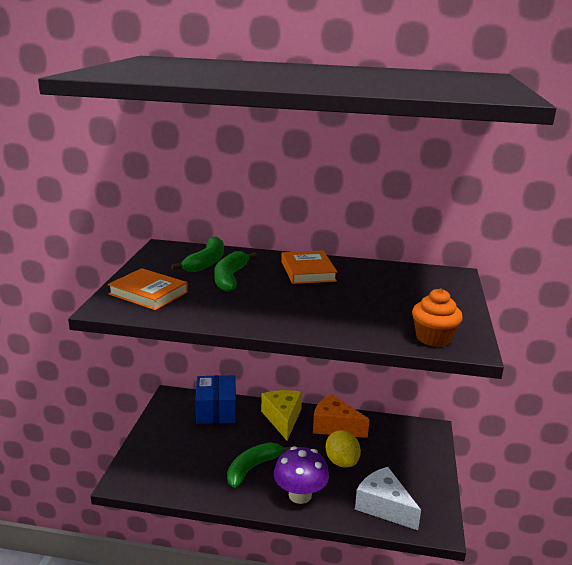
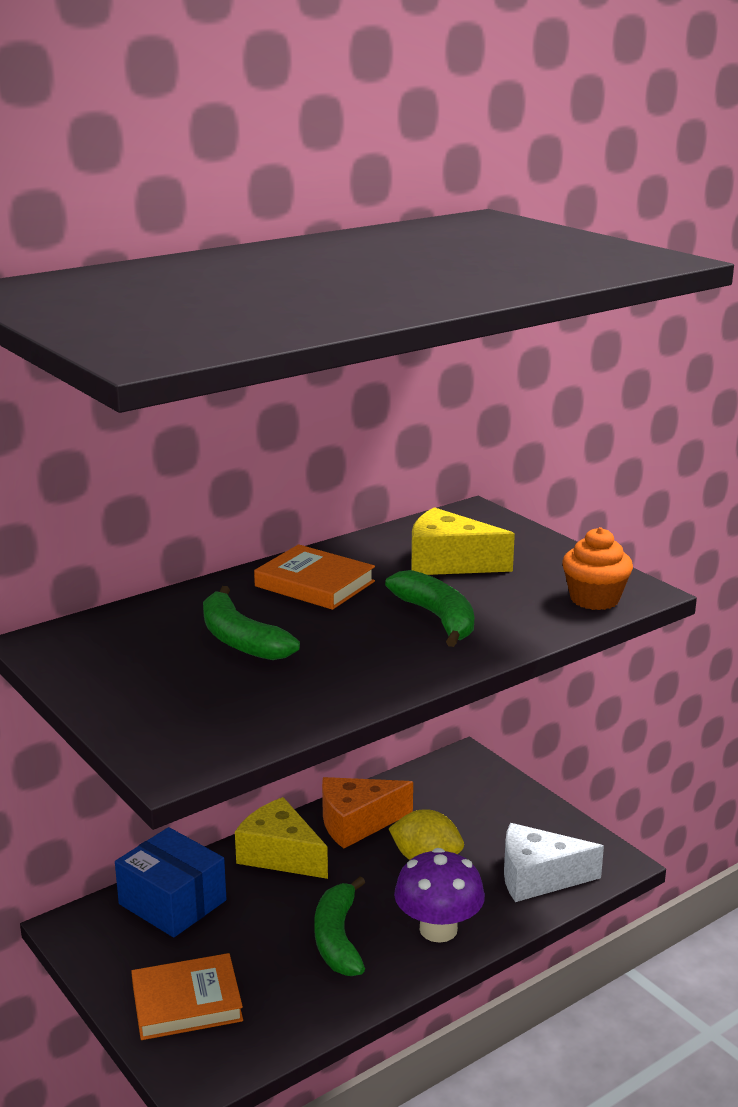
camera: 45 degrees left, 0 degrees up
(148, 293) = (183, 716): orange book -> orange book (187, 1002)
(206, 262) = (158, 634): green banana -> green banana (437, 618)
(390, 289) = (448, 563): none -> yellow cheese

